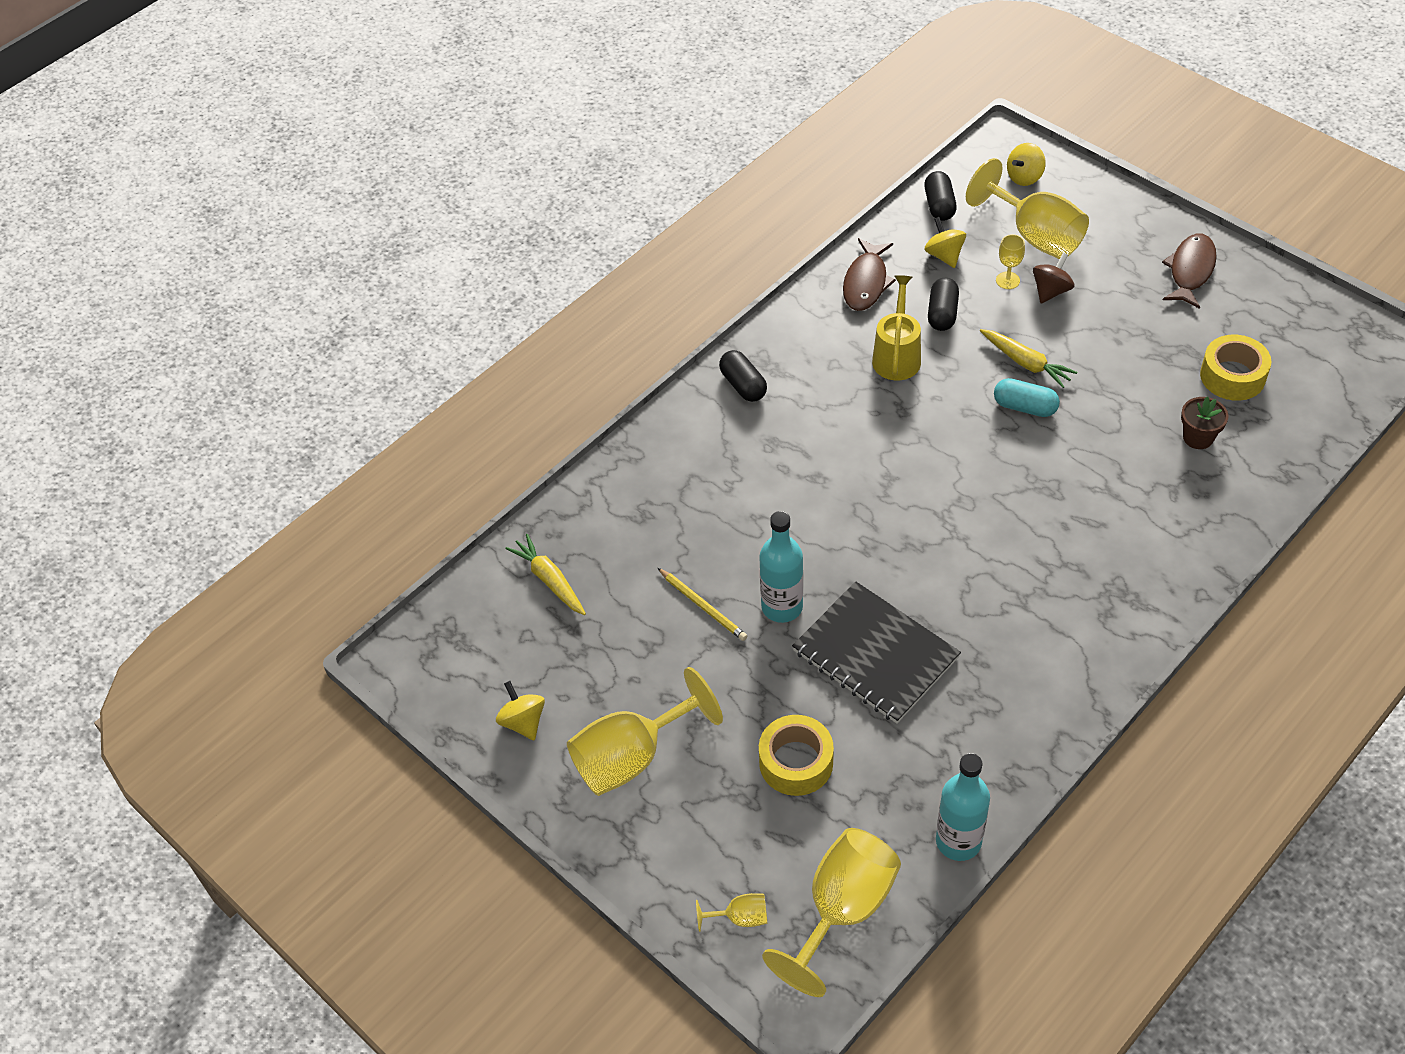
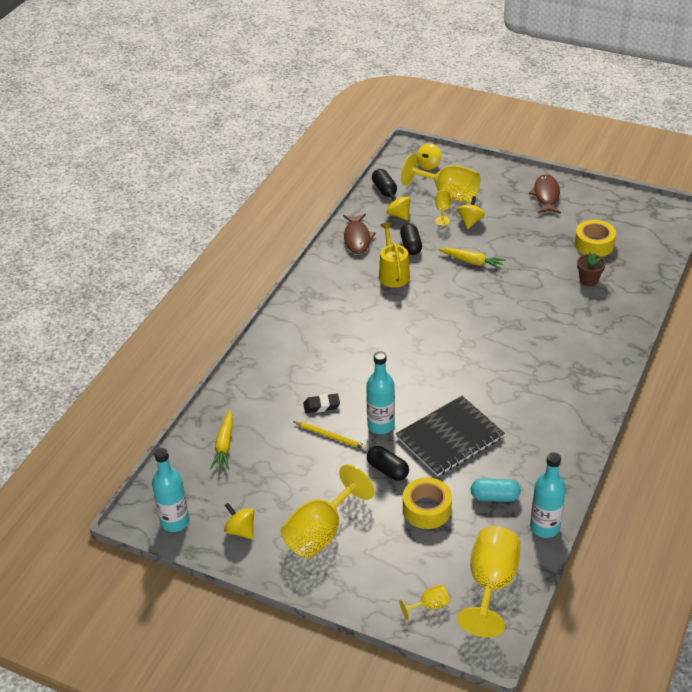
camera: 20 degrees left, 10 degrees down
(440, 683) = (175, 522): none -> turquoise bottle
(549, 580) = (224, 445): yellow carrot -> yellow carrot turned 120 degrees counterclockwise
(708, 552) = (321, 406): none -> black eraser
(743, 385) = (304, 309): black capsule -> black capsule (387, 470)
(875, 654) = (450, 438): black notebook -> black notebook turned 60 degrees counterclockwise
(1025, 407) = (481, 285): turquoise capsule -> turquoise capsule (495, 497)
(1051, 291) = (470, 221): brown spinning top -> yellow spinning top

